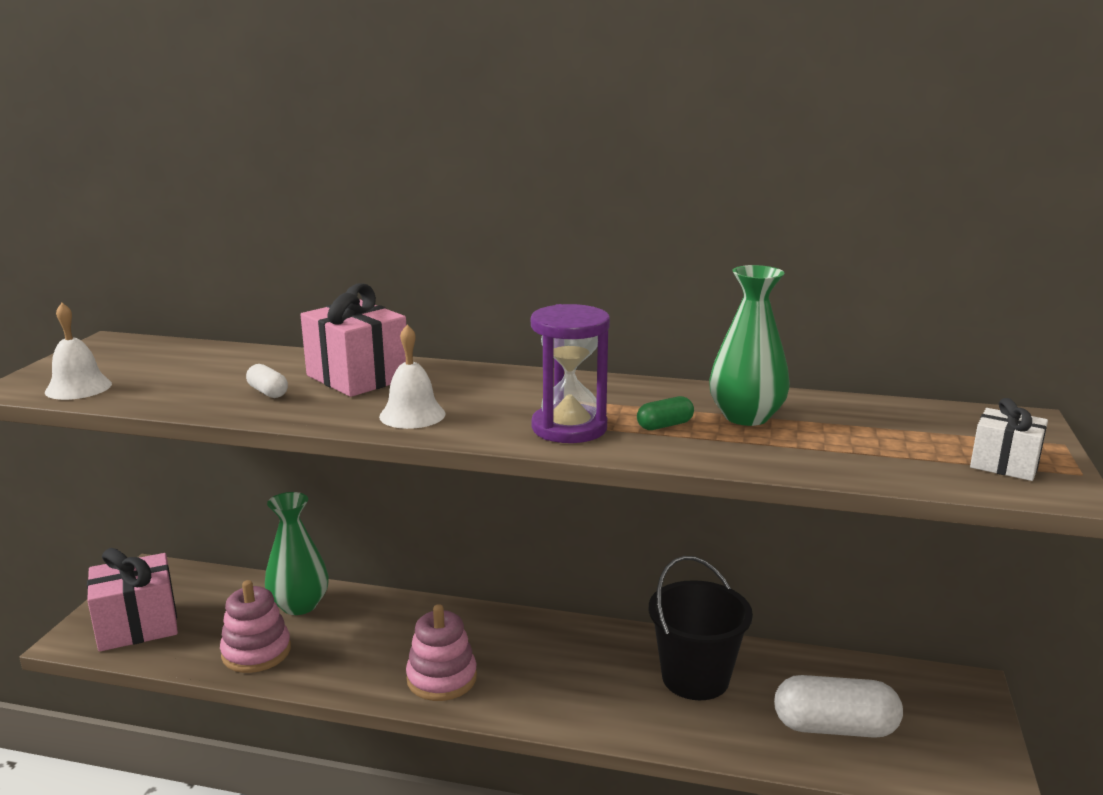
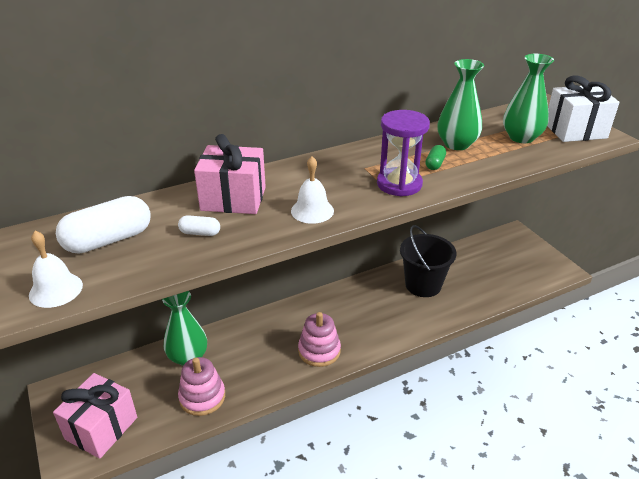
camera: 40 degrees left, 15 degrees up
(834, 727) = (494, 277): white capsule -> white capsule (108, 240)
(876, 442) = (521, 137): none -> green vase
(1004, 465) = (575, 131): white gift -> white gift, size x1.71

